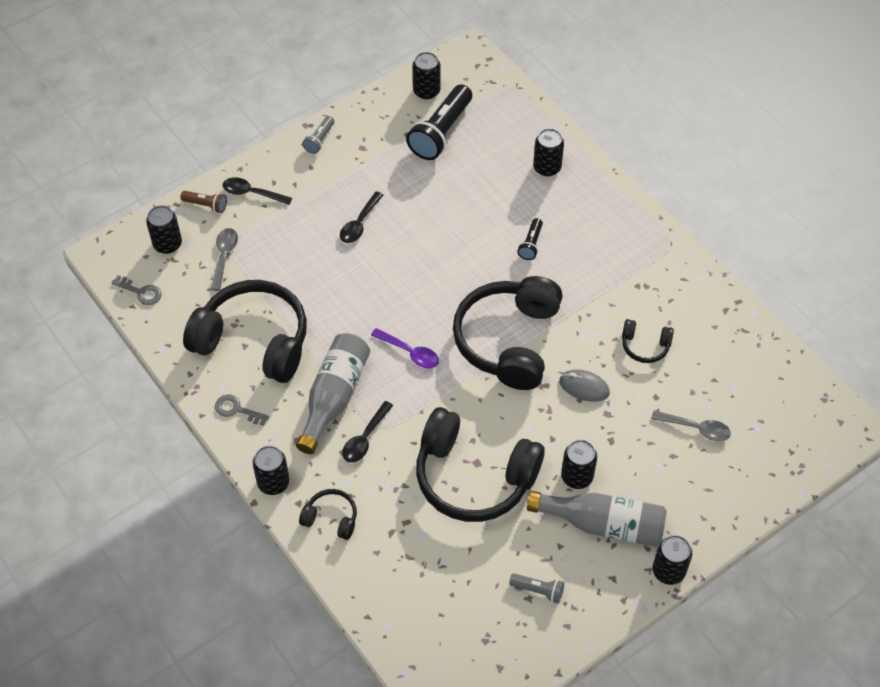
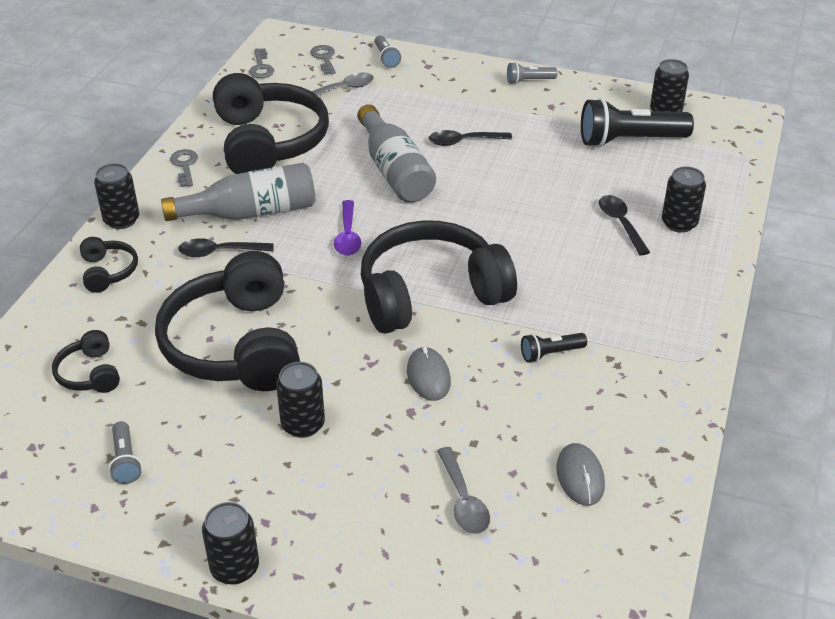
camera: 55 degrees right, 15 degrees down
(167, 244) = (324, 58): black can -> grey key
(206, 205) = (386, 58): brown flashlight -> grey flashlight
(252, 193) = (426, 73): black spoon -> black spoon (620, 223)
(531, 244) = (569, 255): black flashlight -> black flashlight (550, 354)
(603, 524) = (256, 476): grey bottle -> grey bottle (394, 171)
(645, 346) = (534, 401): black headphones -> black headphones (90, 373)
(718, 362) = (580, 476): none -> grey mouse

